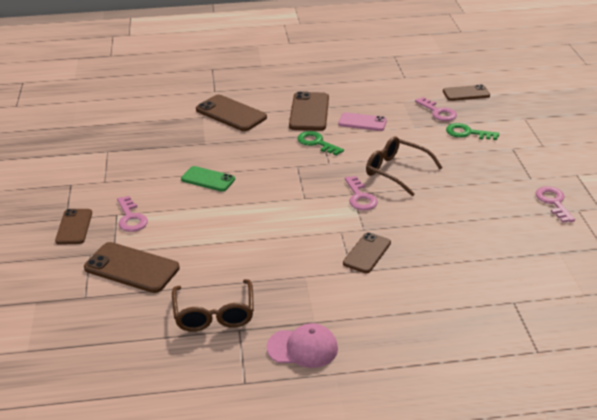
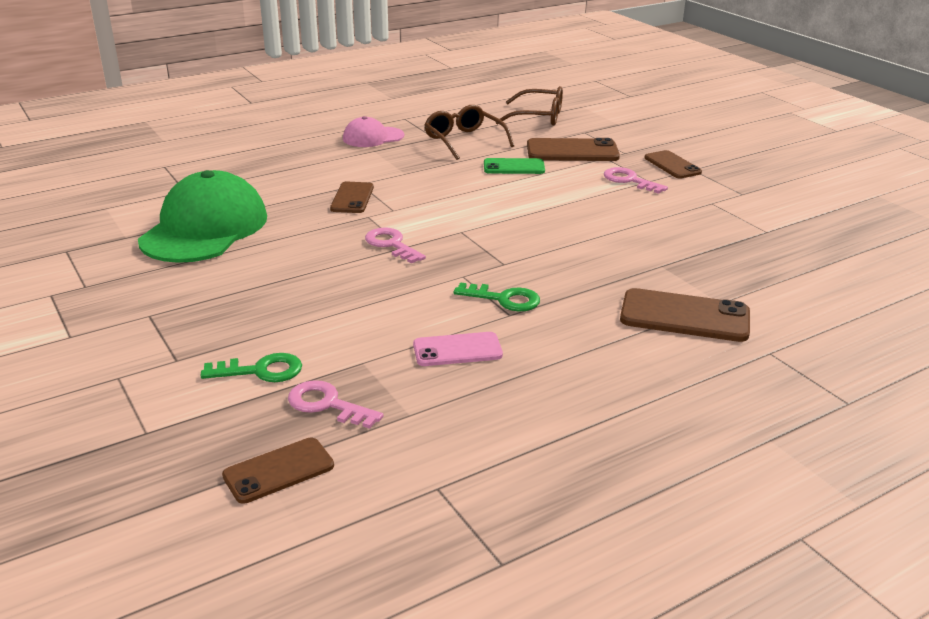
camera: 155 degrees right, 5 degrees down
(208, 179) = (598, 227): green phone -> green phone (514, 167)
(309, 112) = (563, 349): brown phone -> none
(396, 171) = (359, 284): brown glasses -> brown glasses (538, 117)
(495, 246) = (205, 228): none -> green cap
(553, 202) = (120, 288): pink key -> none

